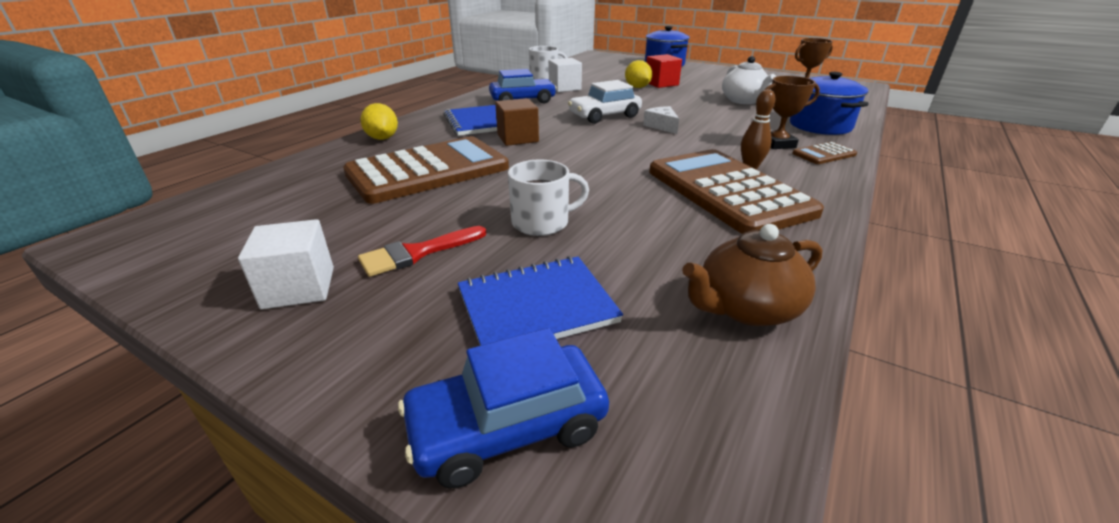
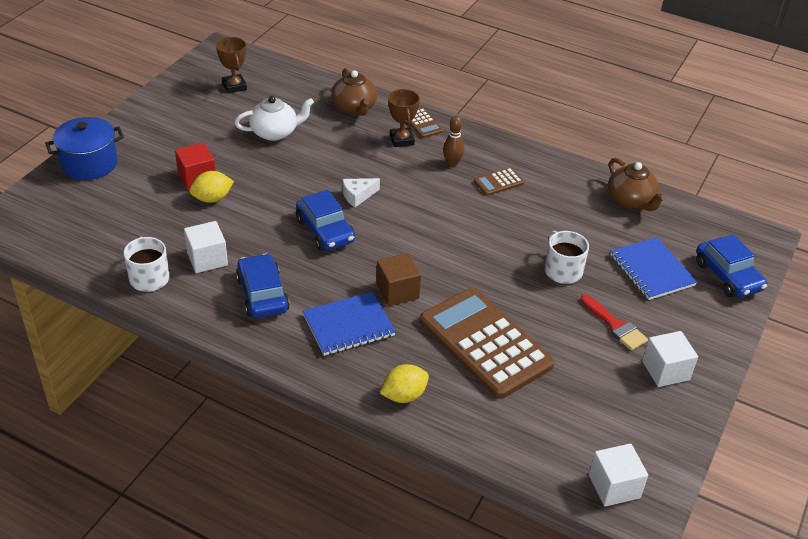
camera: 95 degrees left, 10 degrees up
(161, 224) = (614, 486): none -> white cube
(604, 116) = (325, 231): white car -> blue car
(727, 191) = (498, 182): brown calculator -> brown calculator, size x0.42
(820, 126) = (354, 107): blue pot -> brown teapot

